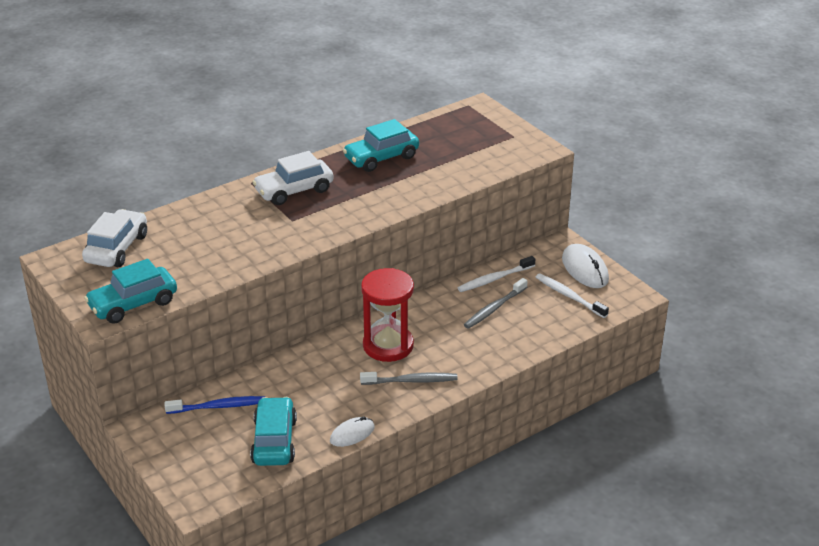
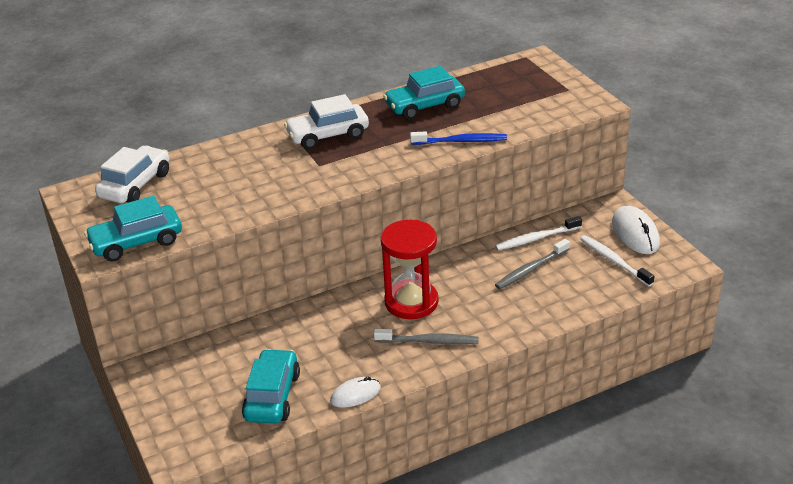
camera: 10 degrees right, 0 degrees up
(218, 406) = (223, 355): blue toothbrush -> blue toothbrush (461, 141)

